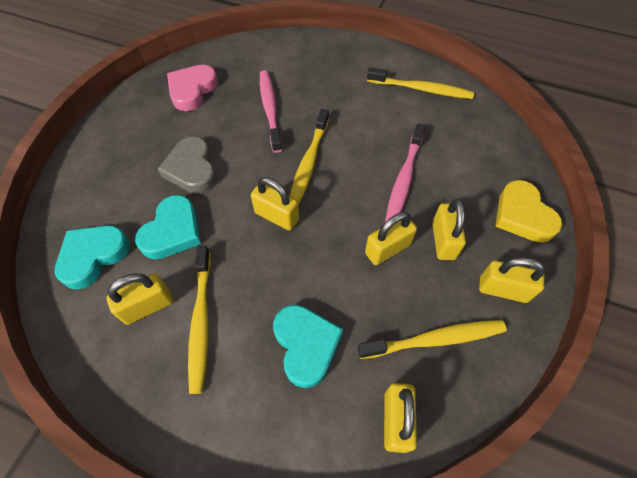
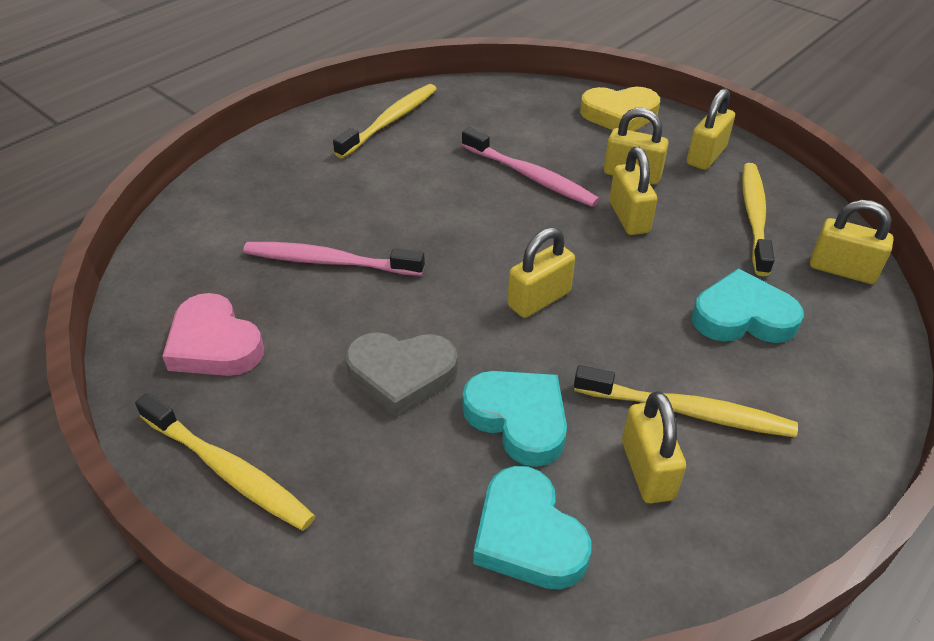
camera: 70 degrees left, 15 degrees down
(308, 163) = (460, 248): yellow toothbrush -> yellow toothbrush (228, 470)

